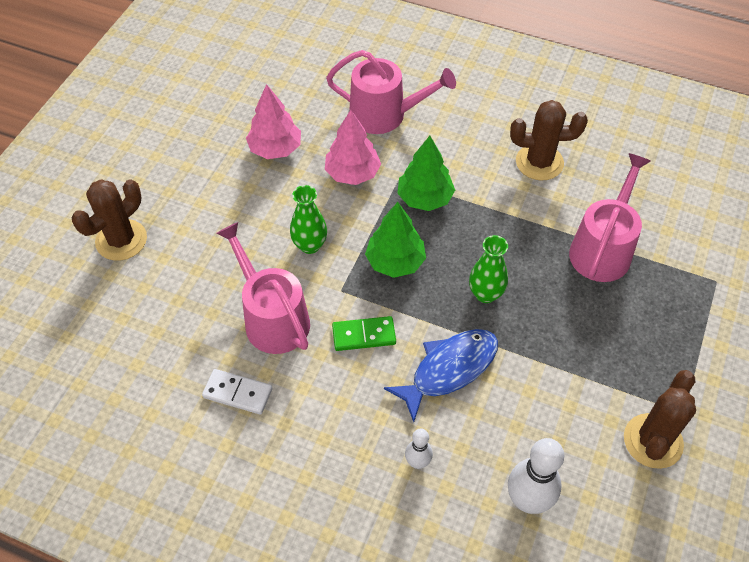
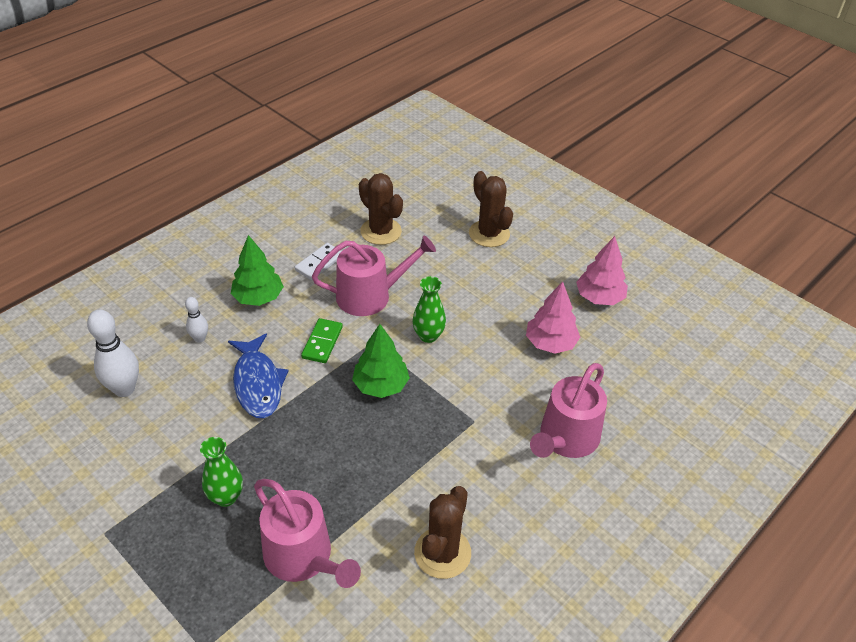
camera: 110 degrees right, 10 degrees down
(352, 173) = (497, 388): pink tree -> pink tree (599, 297)
(424, 198) = (441, 432): green tree -> green tree (258, 297)
(485, 294) = (311, 436): green vase -> green vase (226, 497)
(653, 441) = (100, 494): brown cactus -> brown cactus (381, 231)

